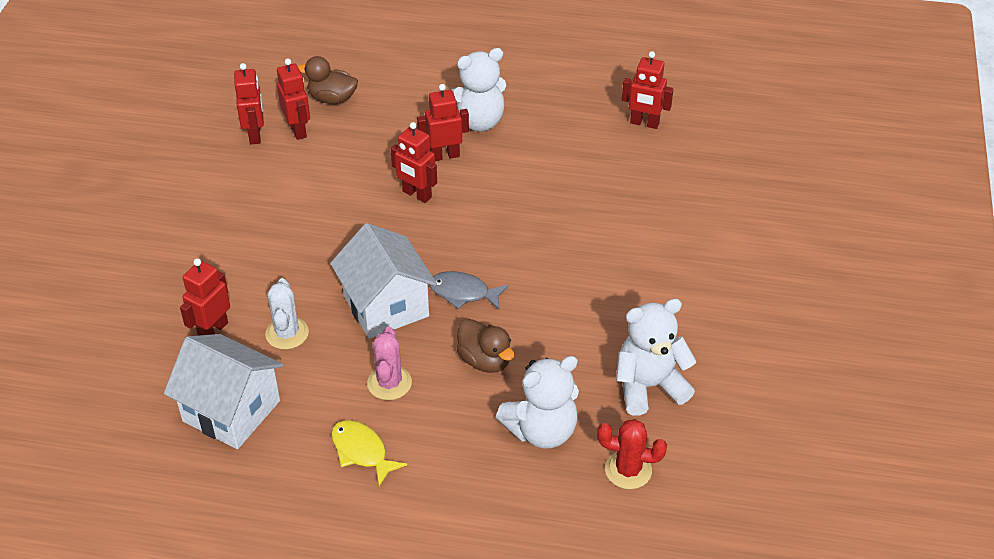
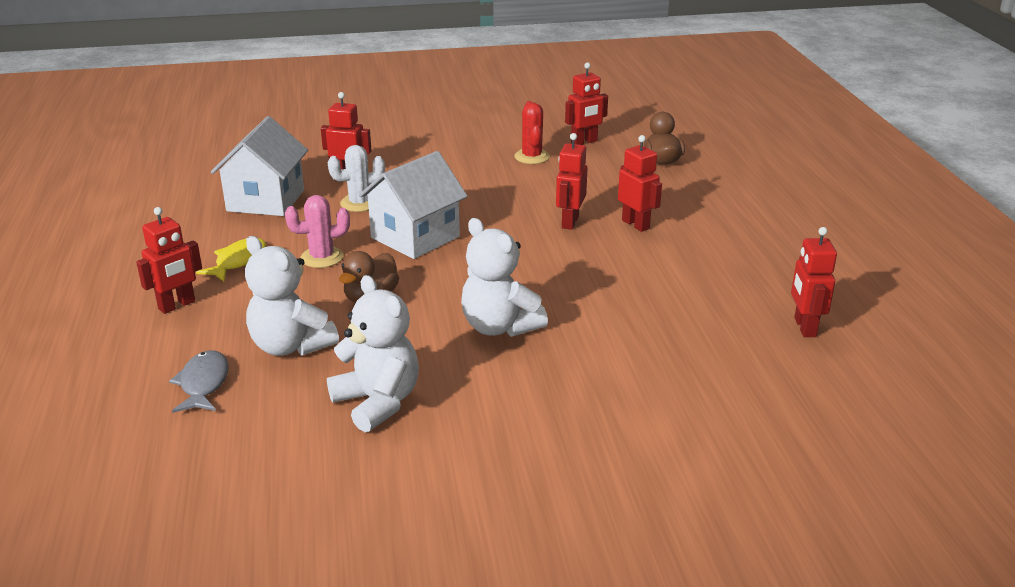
camera: 70 degrees right, 15 degrees down
(298, 130) = (606, 156): red robot -> red robot (177, 305)
(463, 293) = (454, 270): grey fish -> grey fish (203, 384)
(477, 121) = (702, 231): white teddy bear -> white teddy bear (499, 327)
(628, 470) = (252, 409): red cactus -> red cactus (532, 157)

